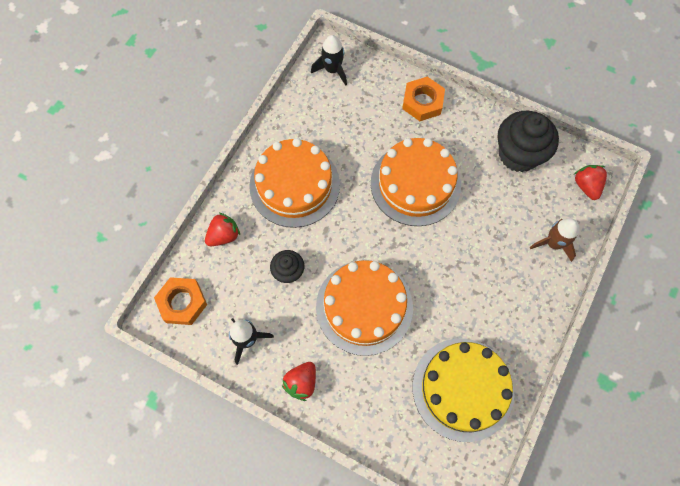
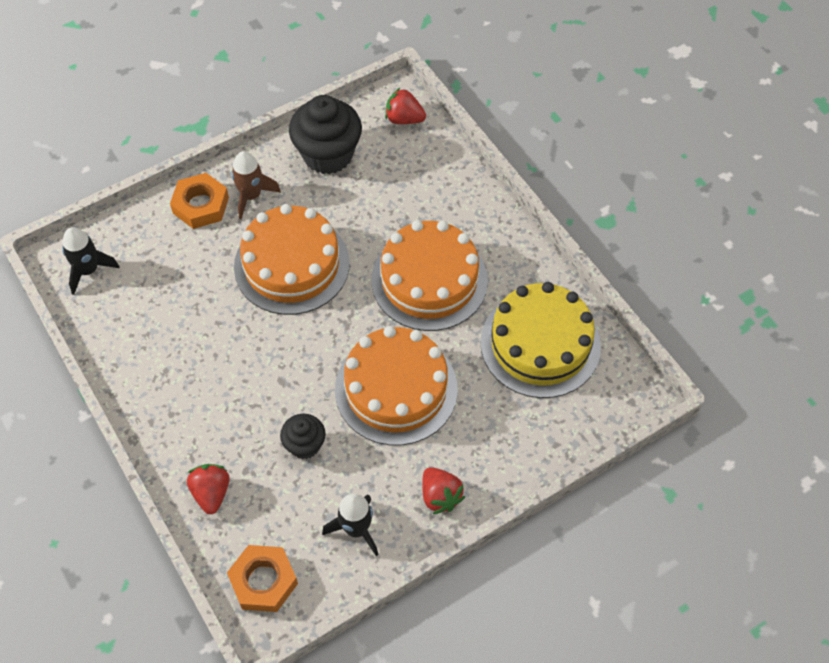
camera: 60 degrees left, 10 degrees down
(294, 185) = (204, 385): orange cake -> orange cake (429, 280)
(553, 243) = (444, 181): brown rocket -> brown rocket (251, 196)

